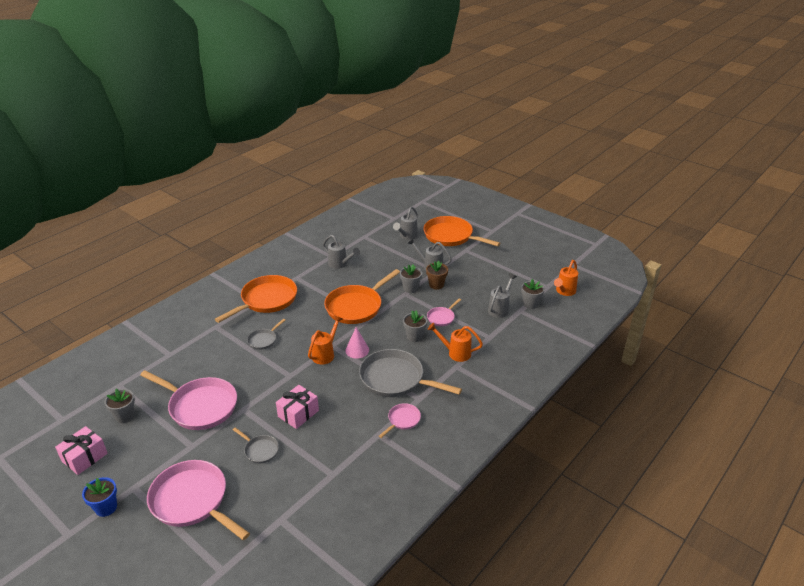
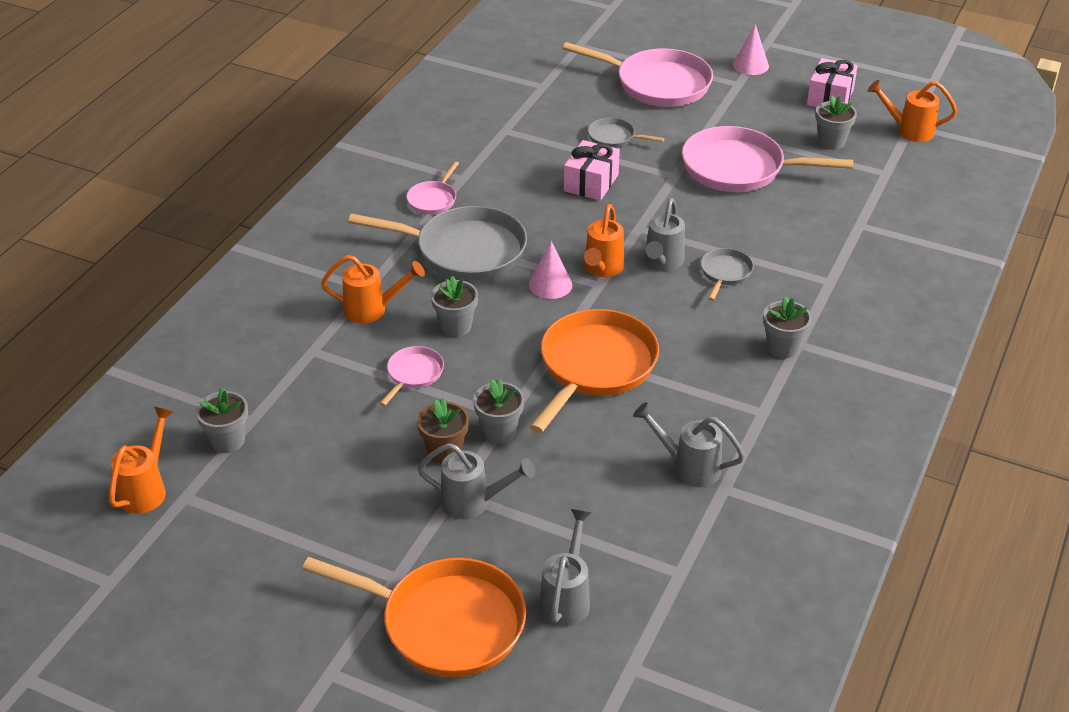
camera: 165 degrees right, 5 degrees up
(68, 415) = (908, 130): none -> orange watering can
(106, 507) = (750, 65): blue flower pot -> pink cone
(266, 300) = (782, 348): orange pan -> grey flower pot
(500, 309) = (294, 416): grey watering can -> grey watering can (662, 263)

